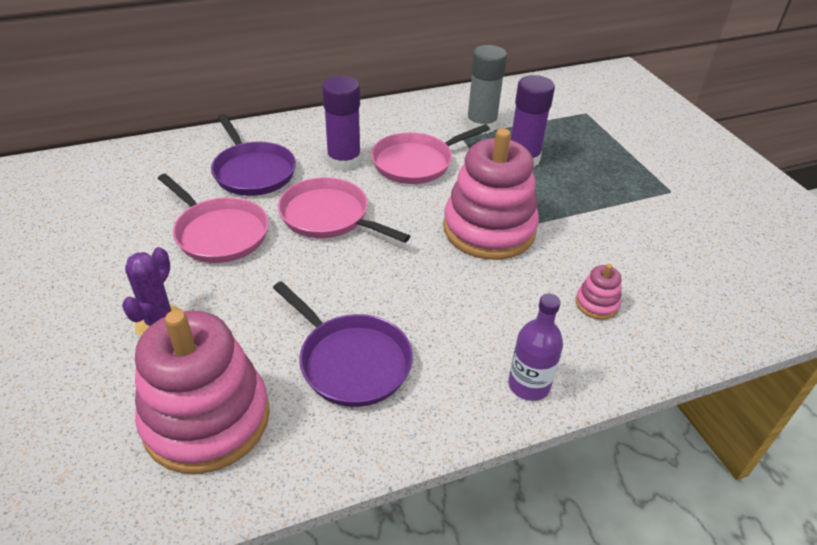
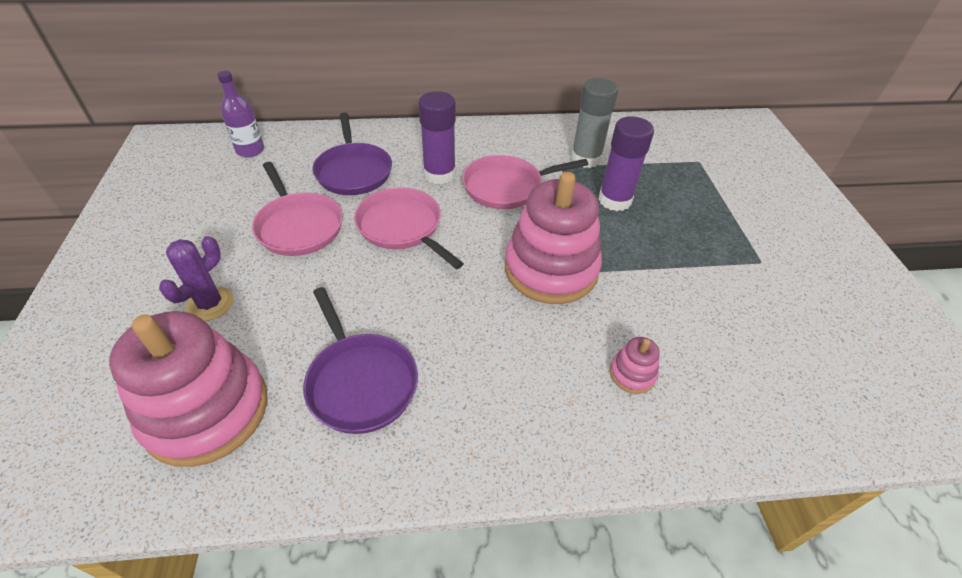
camera: 15 degrees right, 5 degrees up
(529, 385) = (524, 450): purple bottle -> purple bottle (250, 150)

